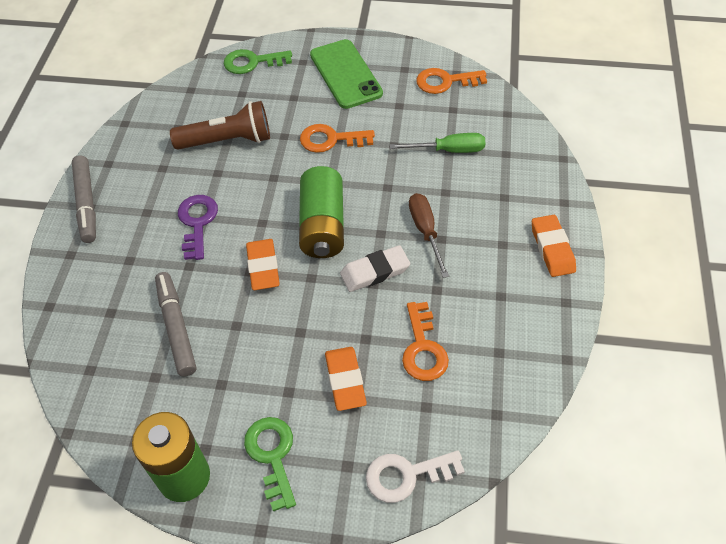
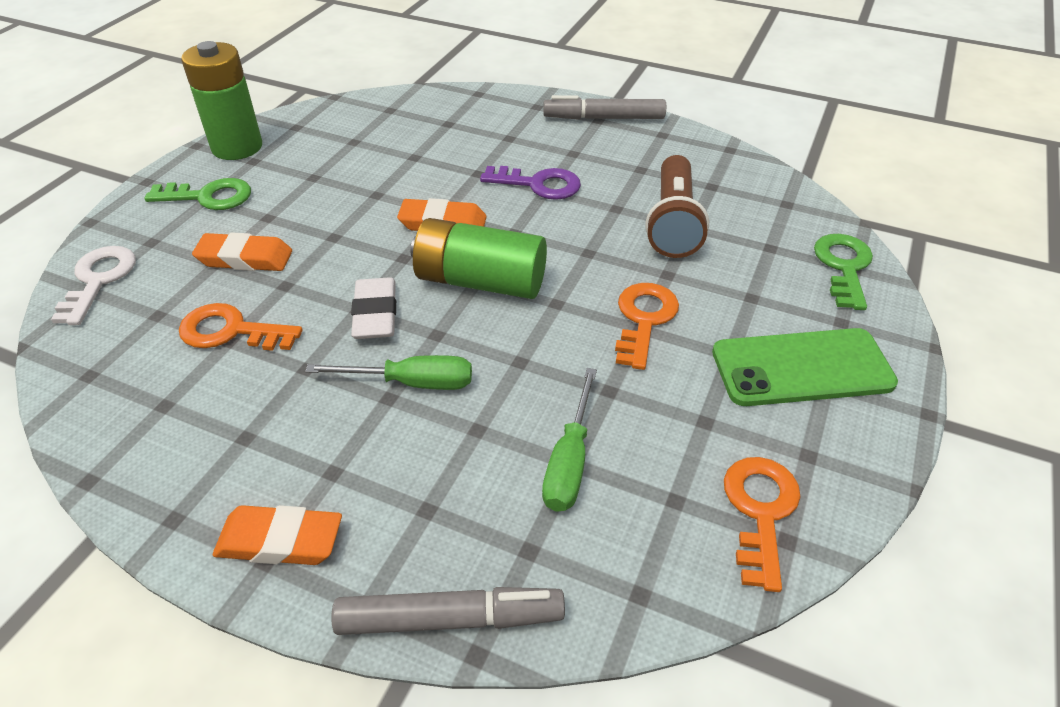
camera: 105 degrees right, 10 degrees down
(176, 327) = (401, 157): grey marker -> grey marker (450, 619)
(425, 231) = (412, 383): brown screwdriver -> green screwdriver

